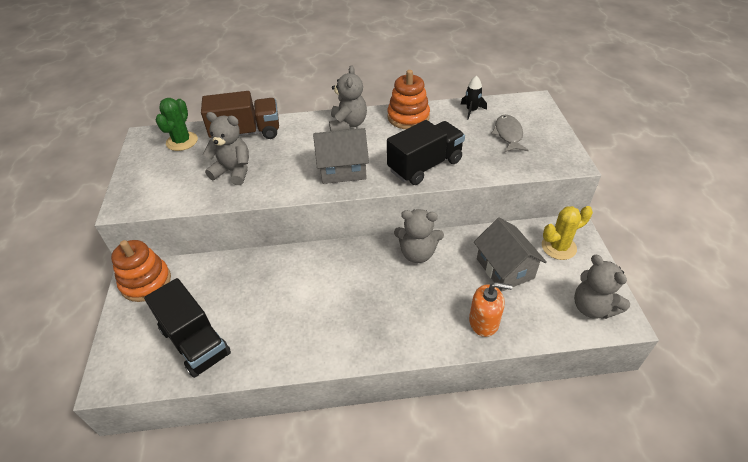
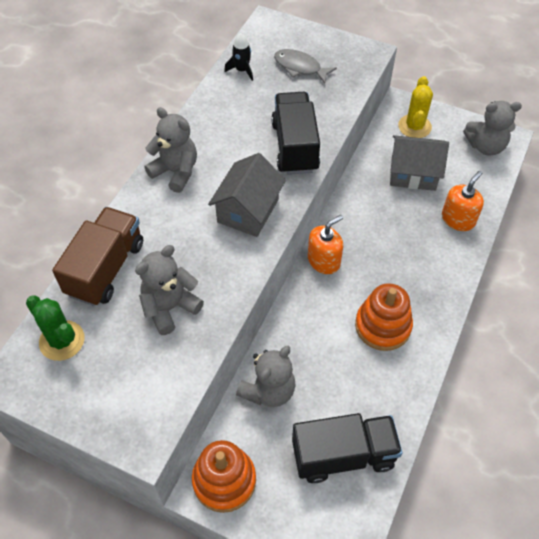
camera: 60 degrees left, 10 degrees up
(365, 252) = (324, 261): none -> orange soap dispenser
(408, 117) = (208, 120): orange stacking toy -> orange stacking toy (383, 326)
(417, 253) = (354, 222): grey teddy bear -> grey teddy bear (268, 390)

